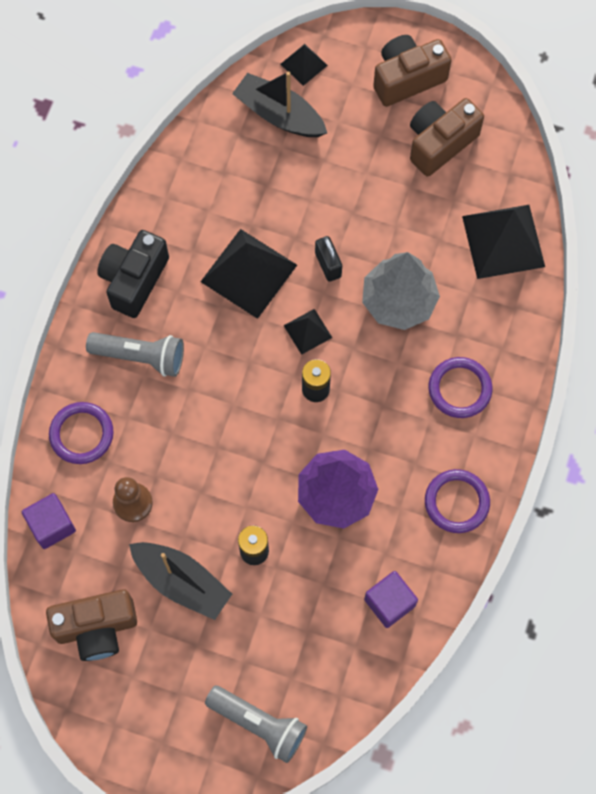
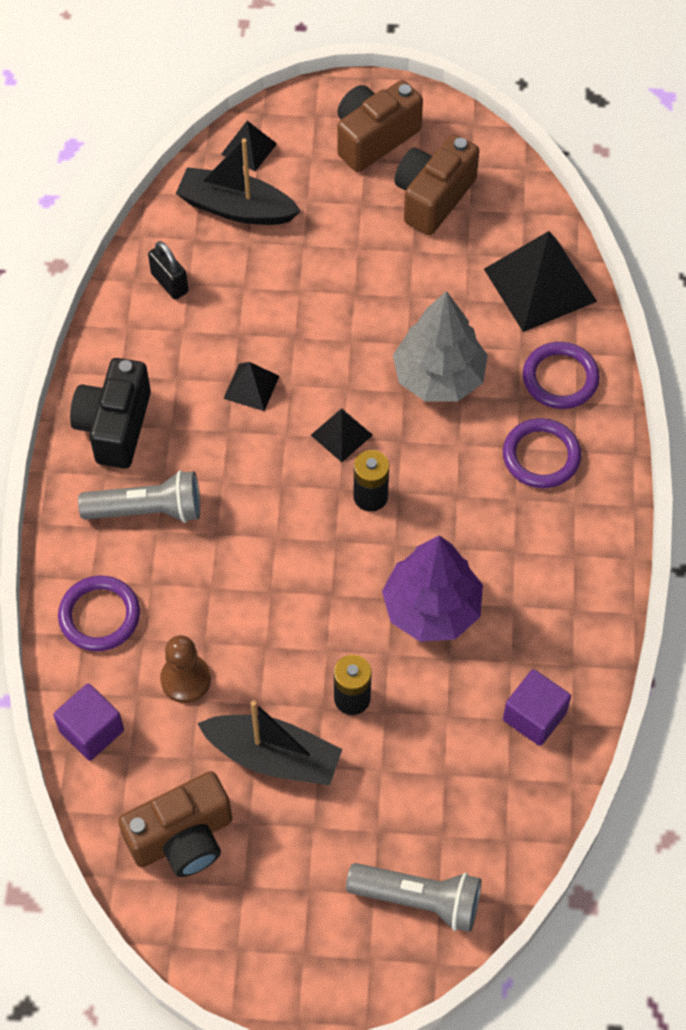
camera: 15 degrees left, 10 degrees down
(248, 273) = (251, 387): black pyramid -> black pyramid, size x0.51
(328, 265) = (343, 357): black padlock -> black padlock (169, 283)
(456, 502) = (578, 582): purple ring -> purple ring (560, 378)

